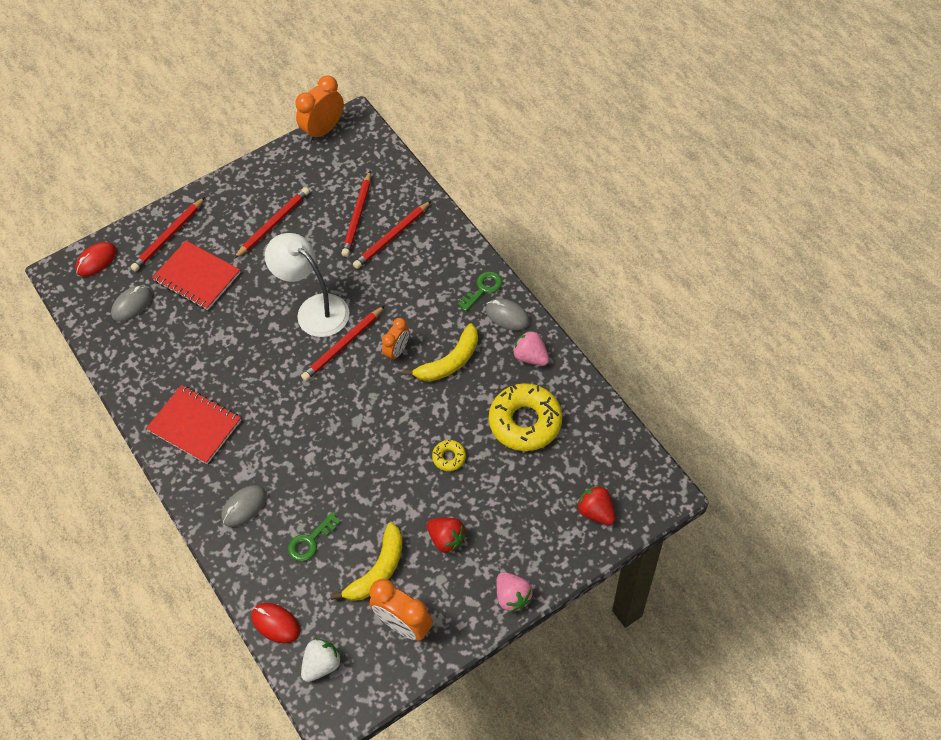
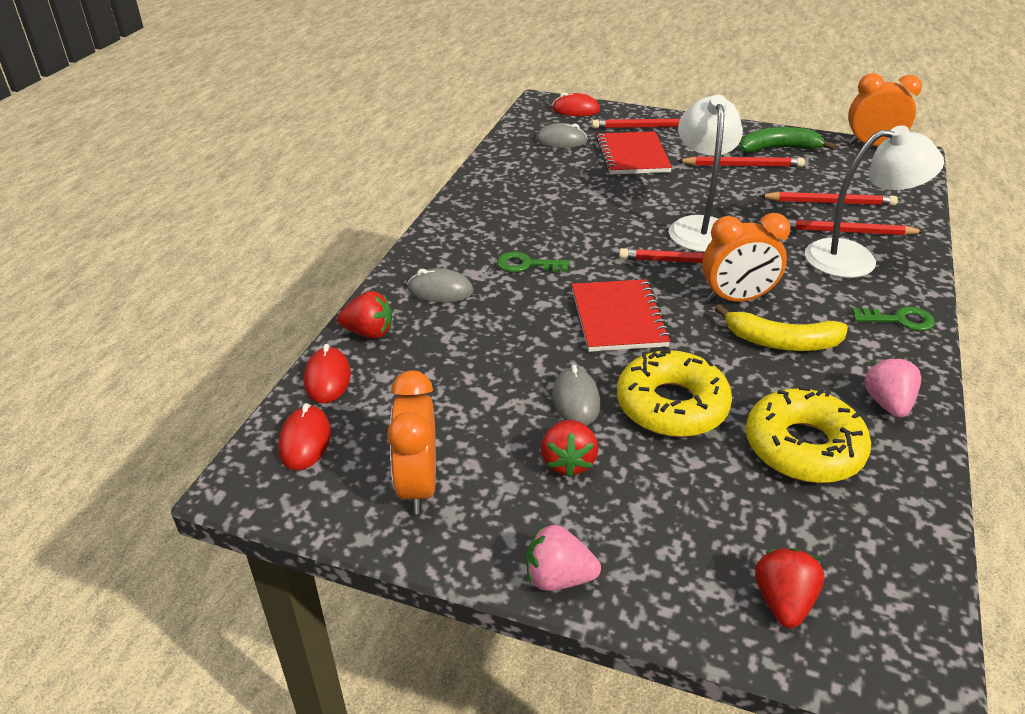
camera: 50 degrees right, 20 degrees down
(195, 425) = (491, 222): red notebook -> red notebook (618, 318)
(251, 575) = (369, 332): none -> red strawberry
(275, 185) = (778, 149): none -> green banana
(310, 541) = (449, 353): green key -> green key (526, 265)
(321, 664) = (305, 441): white strawberry -> red mouse
(357, 216) = (829, 202): red pencil -> red pencil turned 150 degrees counterclockwise
(378, 570) = (467, 423): yellow banana -> none
(397, 351) = (736, 299): orange clock -> orange clock, size x1.62
(418, 258) = (855, 259): none -> white lamp
(449, 457) = (671, 405): yellow donut -> yellow donut, size x2.19
(507, 316) = (902, 356): grey mouse -> grey mouse (576, 400)
(512, 597) = (558, 577): pink strawberry -> pink strawberry turned 75 degrees clockwise

